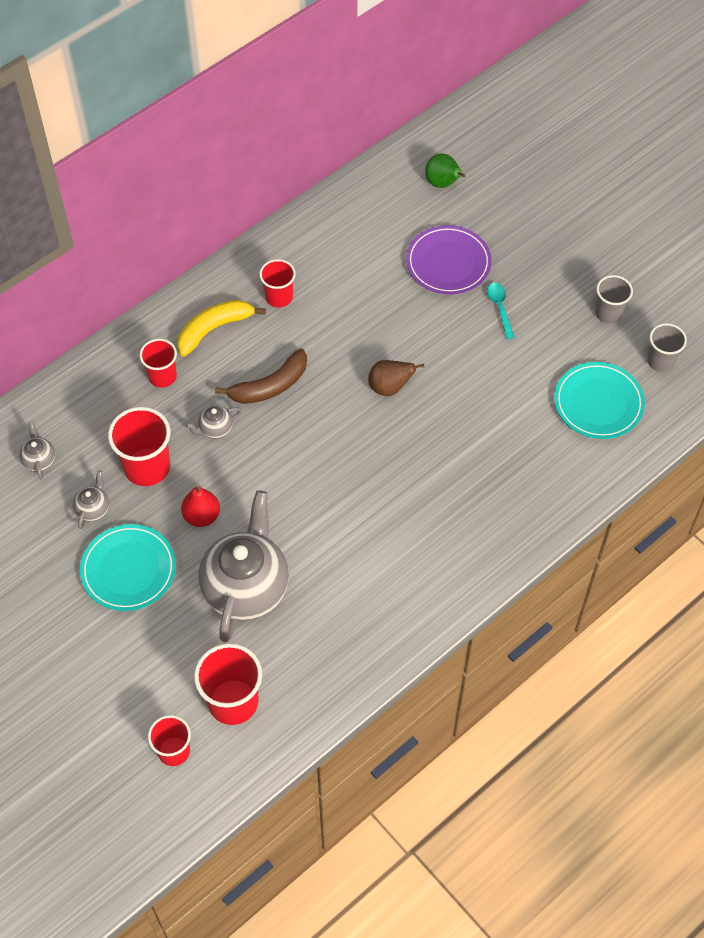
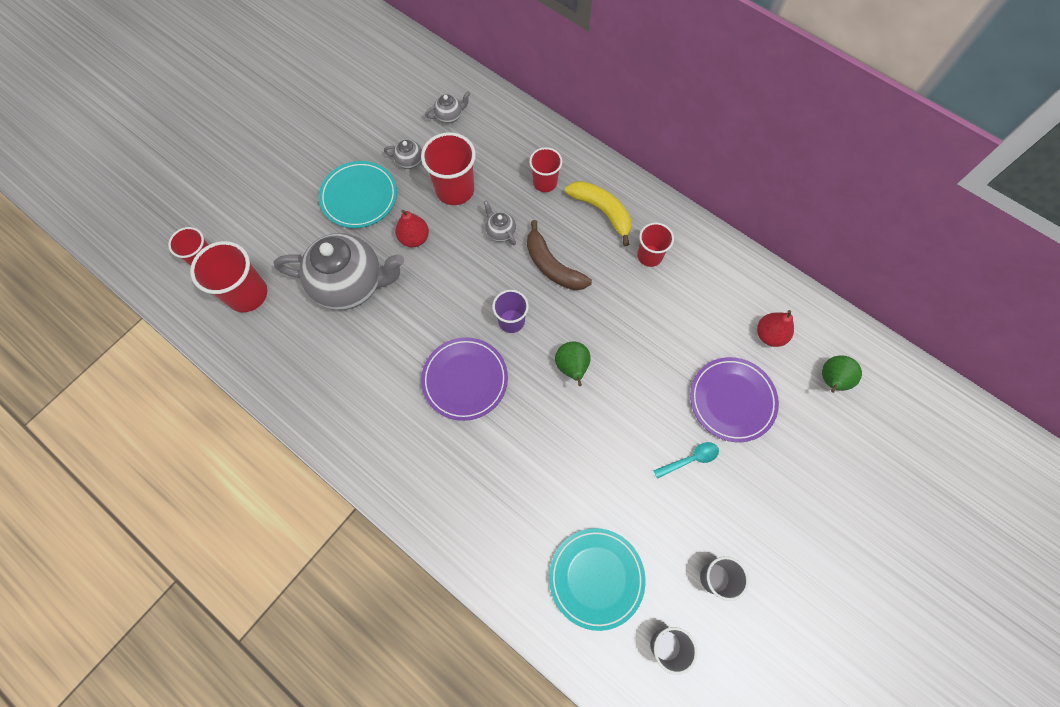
camera: 80 degrees right, 10 degrees up
(326, 434) = (511, 321): none -> purple cup
(385, 486) = (465, 379): none -> purple plate
(388, 218) = (769, 335): none -> red pear
(389, 387) = (572, 367): brown pear -> green pear

